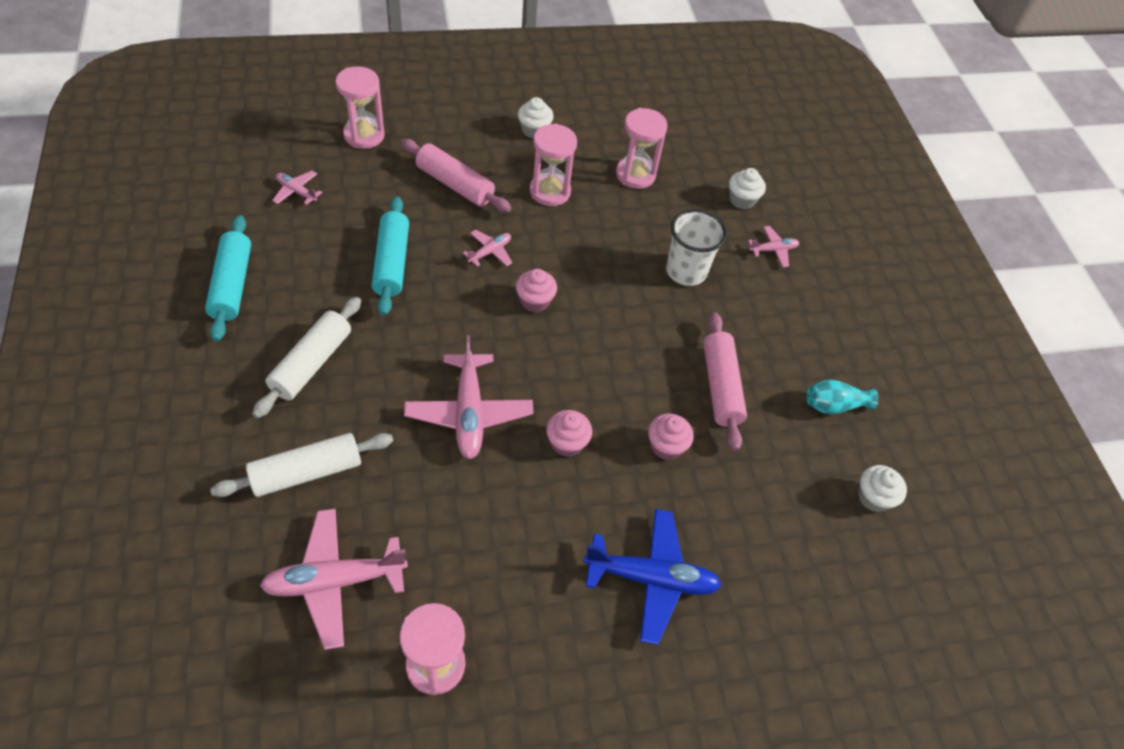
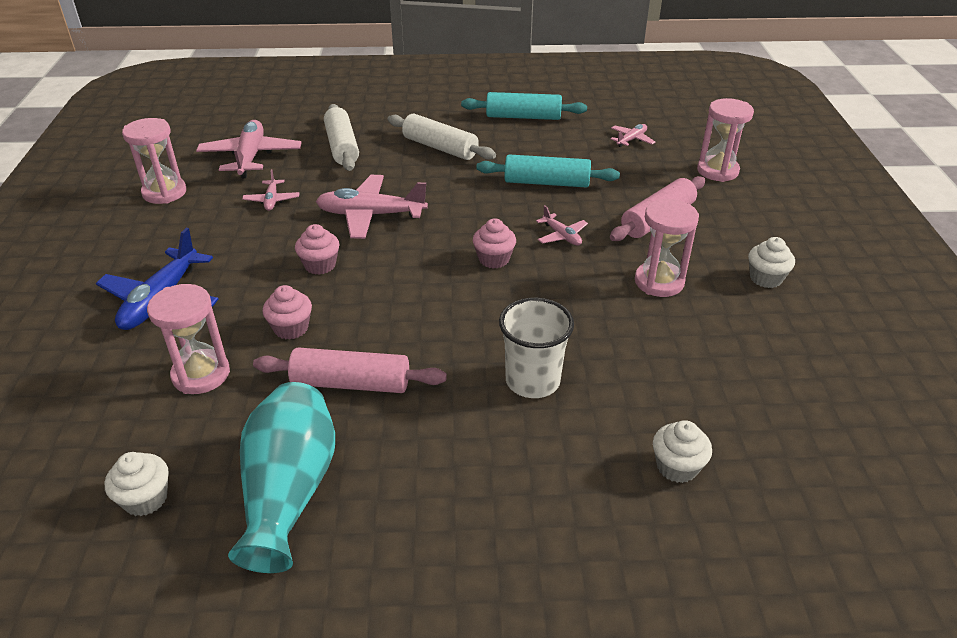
camera: 105 degrees right, 15 degrees down
(635, 175) = (706, 357): pink hourglass -> pink hourglass (201, 374)
(773, 250) = (573, 484): pink plane -> pink plane (272, 200)
(834, 405) = (289, 491): turquoise vase -> turquoise vase, size x1.92

